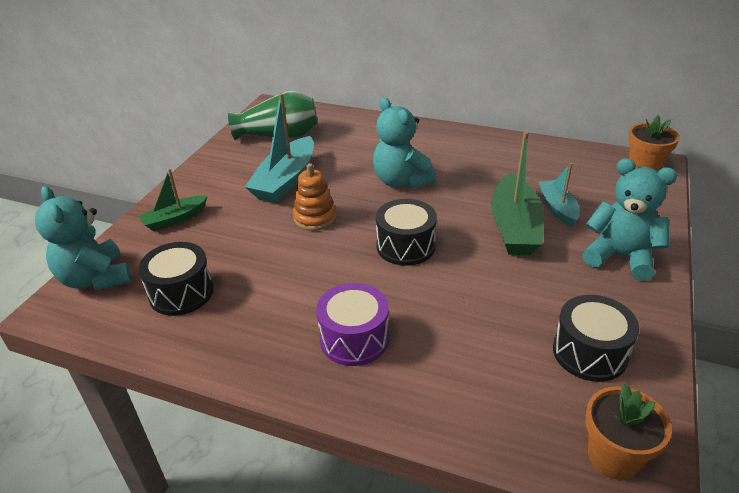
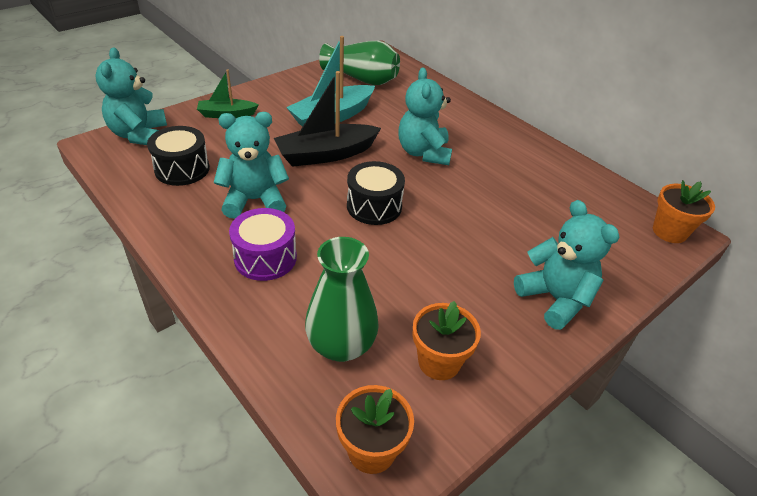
camera: 25 degrees right, 5 degrees up
(289, 290) = (254, 200): none -> turquoise teddy bear
(315, 218) = (326, 154): orange stacking toy -> black boat
(500, 382) = (341, 345): none -> green vase
(514, 227) = (482, 231): green boat -> none
(557, 208) = (540, 232): turquoise boat -> none
(589, 353) = (439, 362): black drum -> orange flower pot

